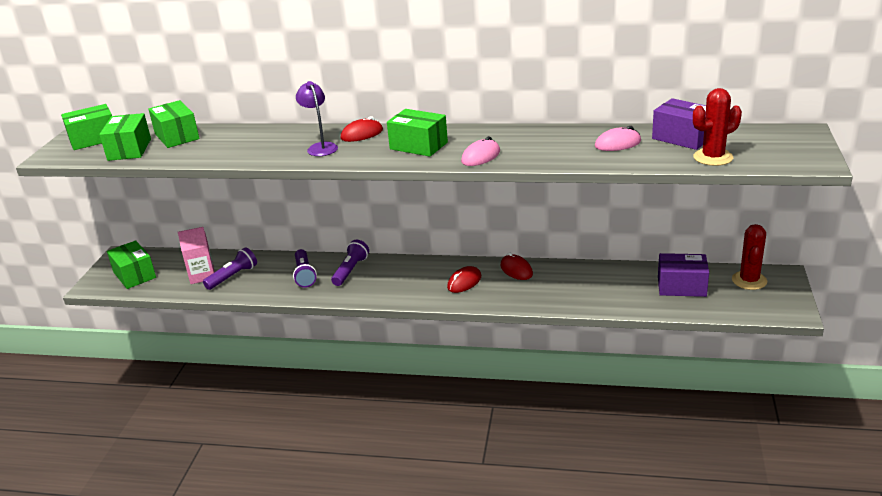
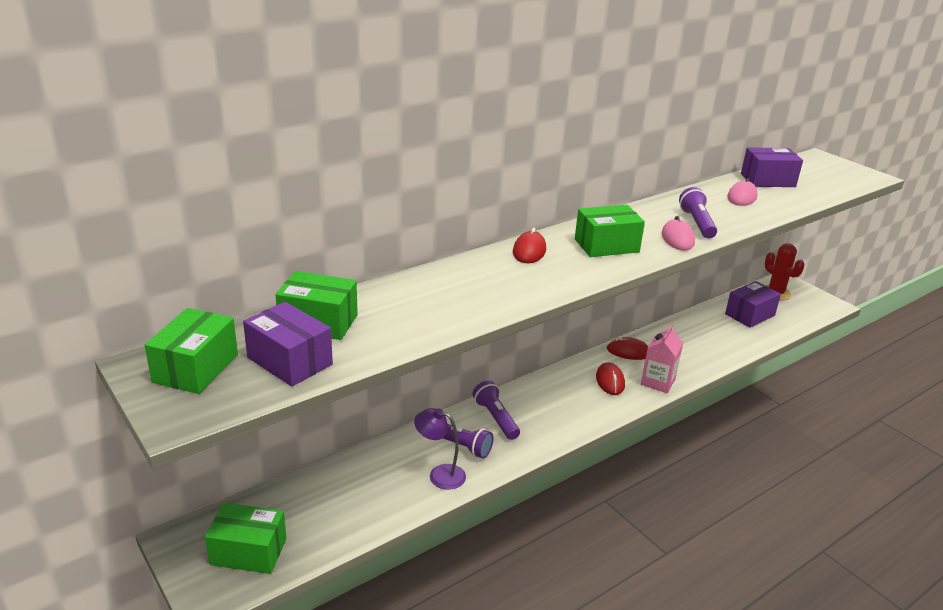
camera: 50 degrees left, 0 degrees up
(129, 149) = (289, 361): green box -> purple box
(202, 275) = (343, 505): pink carton -> pink carton (658, 382)
(233, 276) = (383, 487): purple flashlight -> purple flashlight (697, 223)
(320, 147) = (520, 277): purple lamp -> purple lamp (440, 474)
(713, 157) = (817, 190): red cactus -> none

